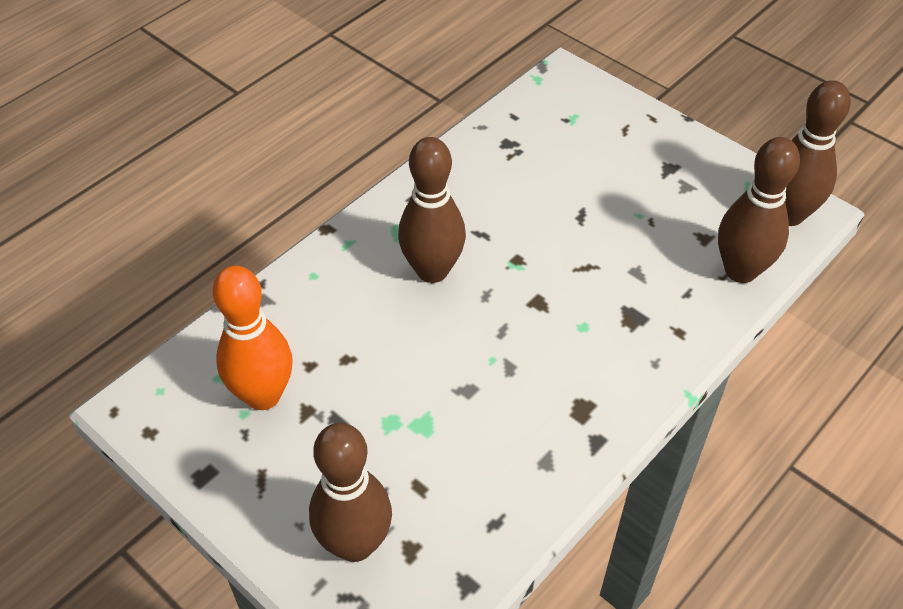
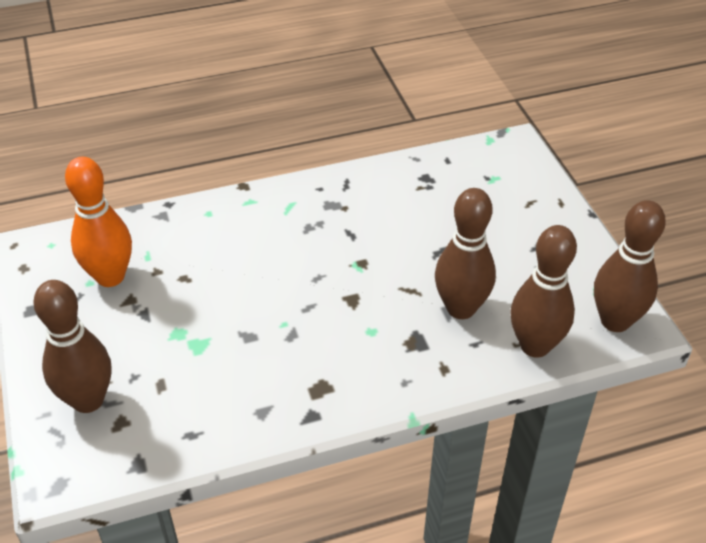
camera: 30 degrees right, 5 degrees down
(432, 270) = (293, 244): brown bowling pin -> brown bowling pin (461, 308)

